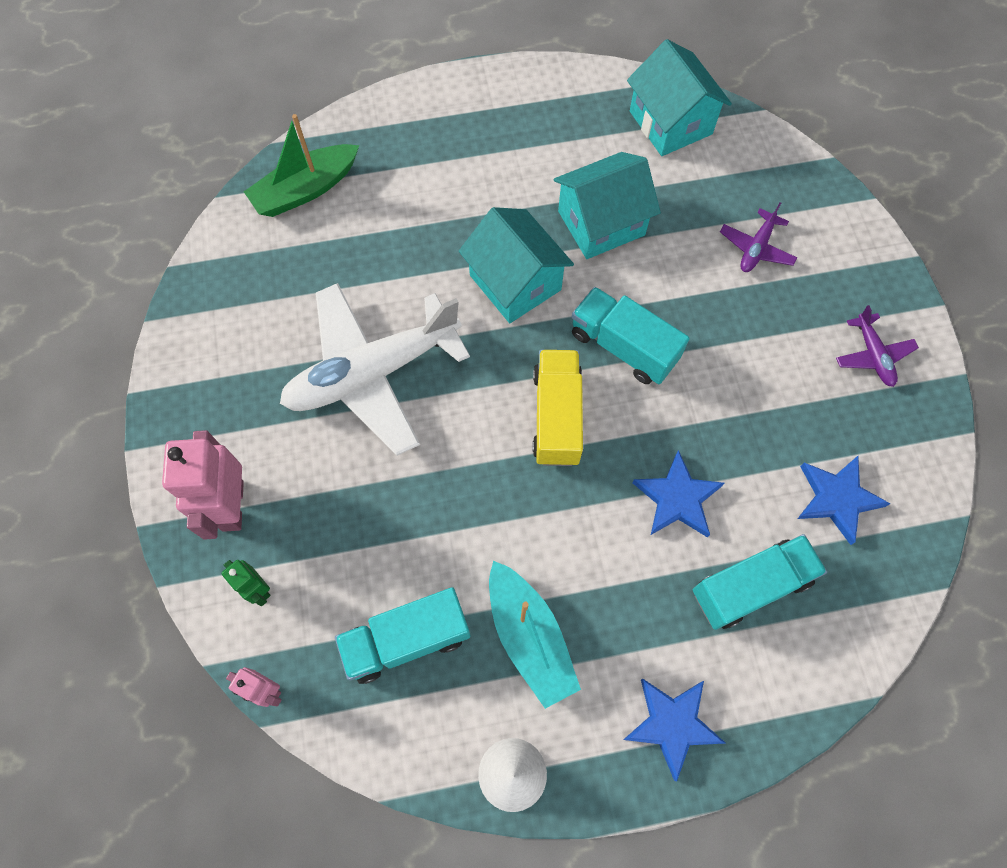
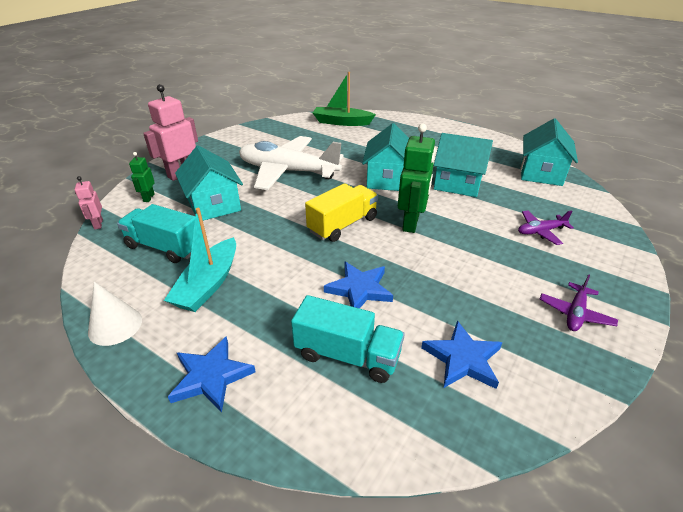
camera: 45 degrees right, 30 degrees down
(364, 521) = (214, 205): none -> turquoise house
(623, 347) = (411, 223): turquoise truck -> green robot

